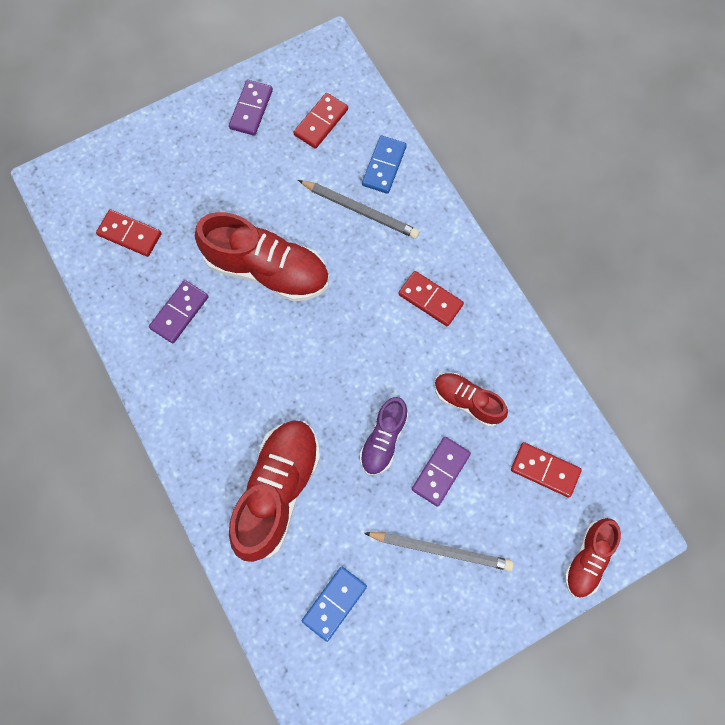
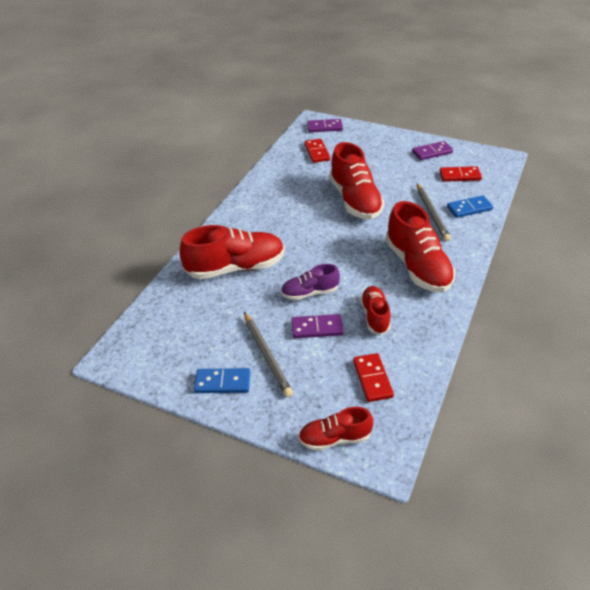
camera: 55 degrees right, 30 degrees down
(179, 313) = (296, 186): purple domino -> purple domino (324, 127)
(334, 603) = (190, 325): blue domino -> blue domino (222, 382)
(430, 299) = (417, 266): red domino -> red shoe

